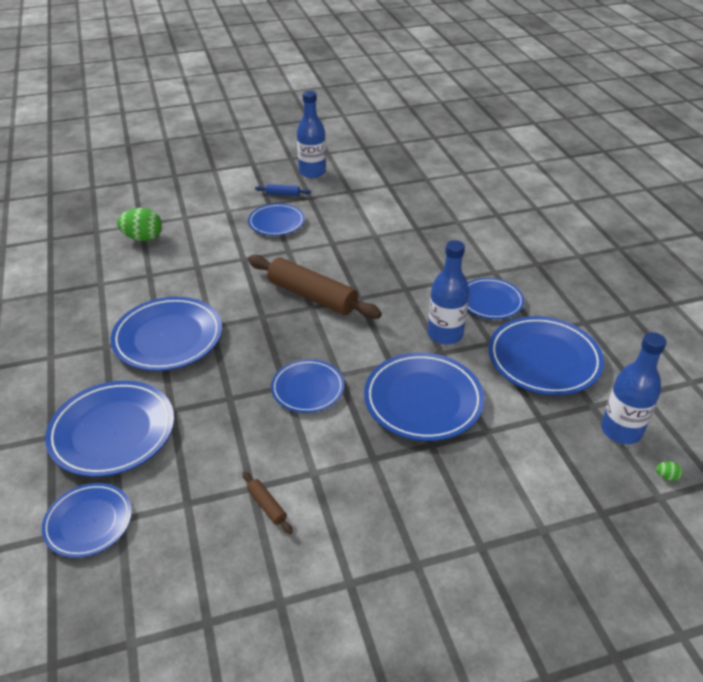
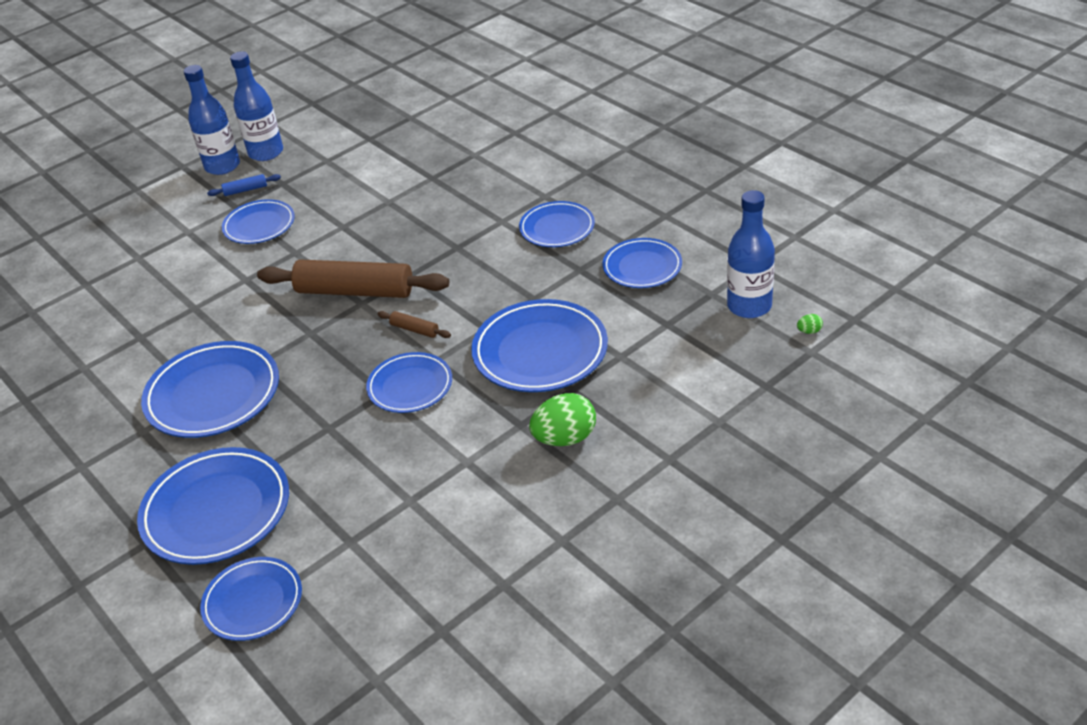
camera: 20 degrees left, 0 degrees up
(143, 238) = (100, 299): green egg -> green egg (565, 438)
(267, 506) = (437, 510): brown rolling pin -> brown rolling pin (414, 329)
(445, 334) = (527, 279): blue bottle -> blue bottle (222, 166)
(544, 359) = (642, 267): blue plate -> blue plate, size x0.62

